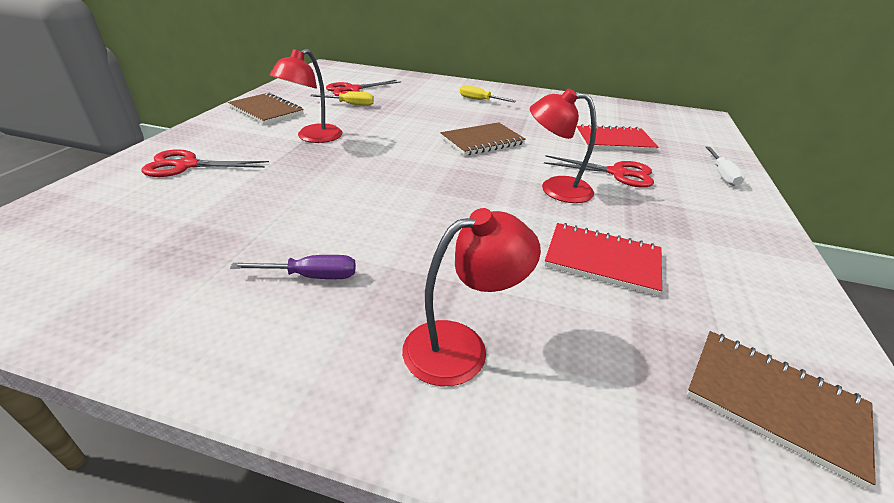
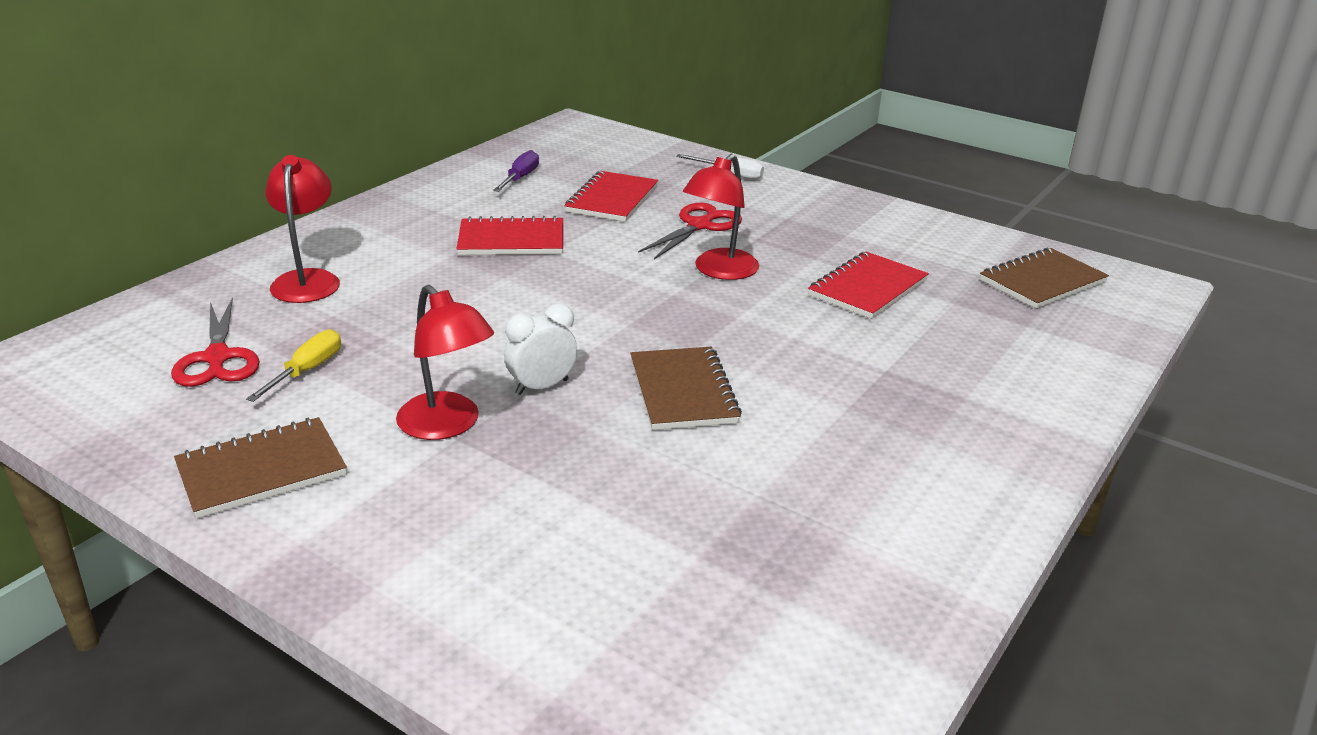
camera: 70 degrees left, 5 degrees down
(187, 165) = (491, 567): red scissors -> none
(311, 276) = (856, 458): purple screwdriver -> purple screwdriver (520, 178)
(361, 153) = (542, 387): none -> white clock
(461, 346) = (976, 388): red lamp -> red lamp (307, 280)
(479, 100) = (391, 249): yellow screwdriver -> none
(482, 141) = (557, 283): brown notebook -> brown notebook (683, 391)
(521, 123) = (511, 240): none -> red notebook

